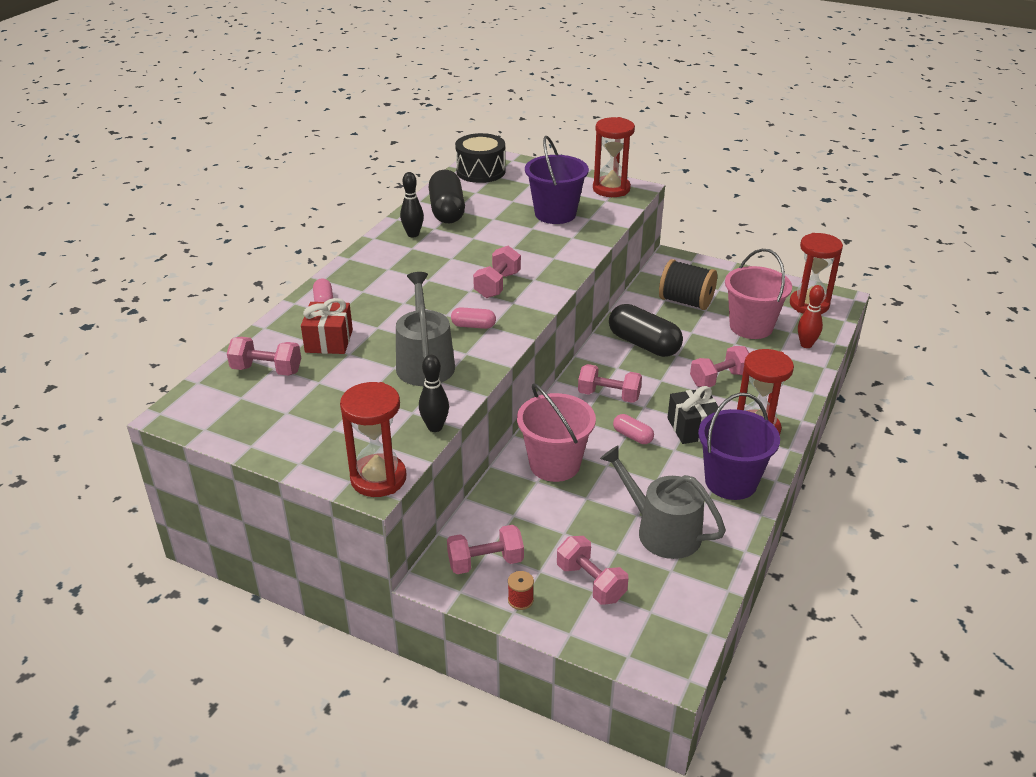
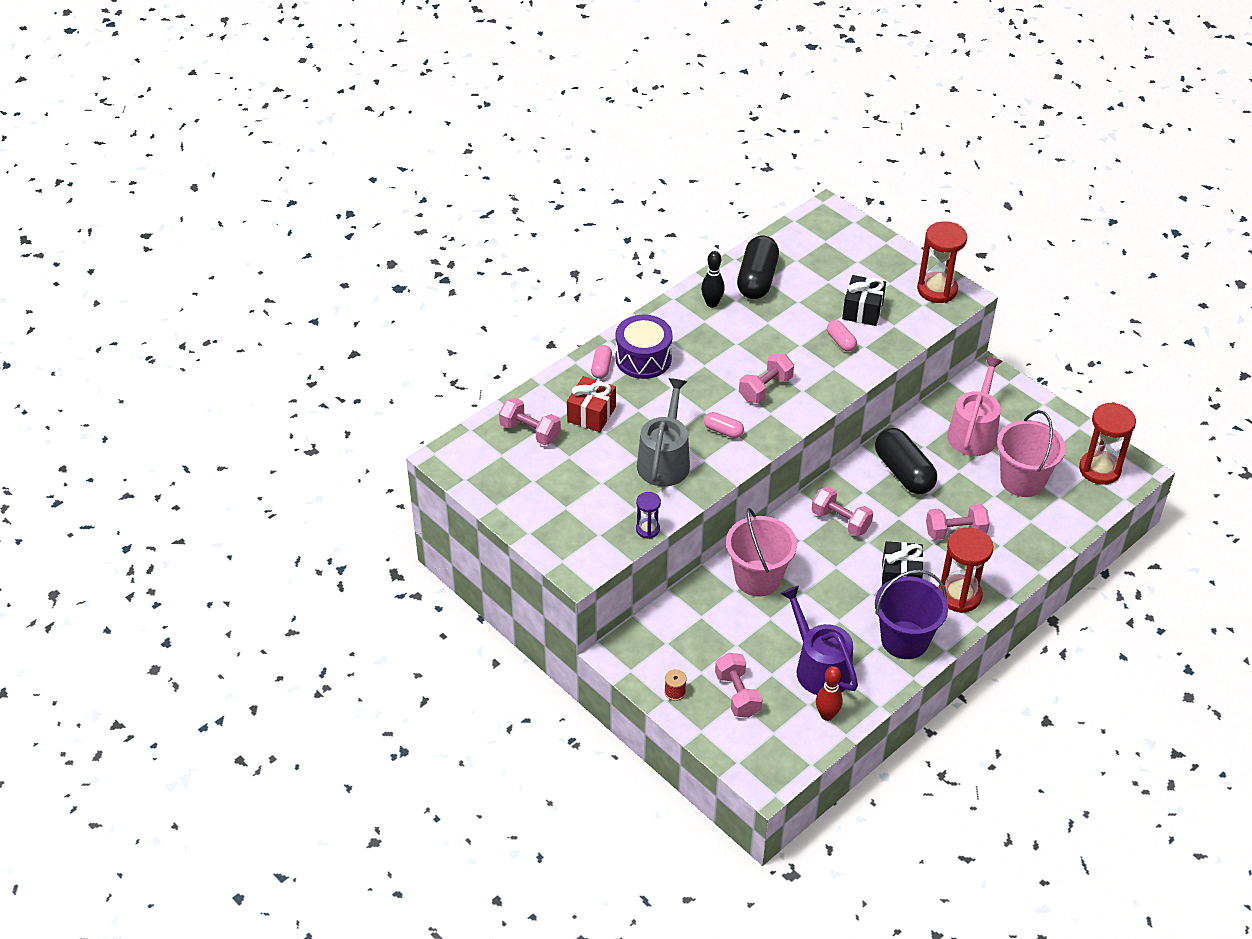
camera: 20 degrees right, 10 degrees up
(364, 286) = (643, 358): none -> purple drum
(378, 478) = (585, 565): red hourglass -> none
(435, 427) = (647, 529): black bowling pin -> purple hourglass
(480, 171) = (814, 231): black drum -> none
(485, 562) = (660, 652): pink dumbbell -> none
(555, 214) = (862, 311): purple bucket -> black gift
(632, 436) = (841, 570): pink capsule -> pink capsule (841, 342)
(662, 531) = (819, 667): grey watering can -> purple watering can
(686, 301) = (973, 432): black spool -> pink watering can
(806, 345) = (1065, 516): red bowling pin -> red bowling pin (827, 715)

